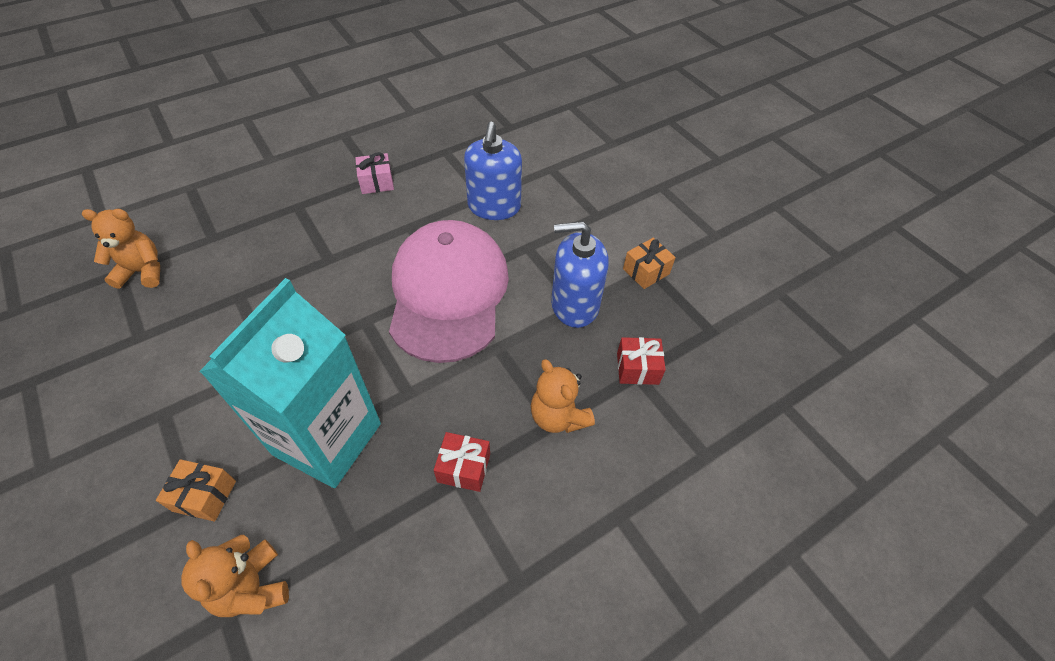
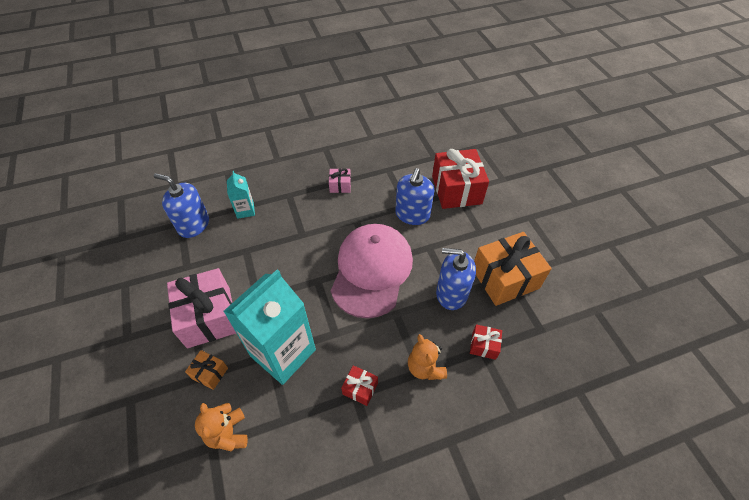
camera: 15 degrees right, 0 degrees up
(143, 271) = (193, 225): orange teddy bear -> blue soap dispenser
(190, 407) = (209, 317): none -> pink gift
(229, 238) = (245, 210): none -> turquoise carton
(551, 165) = (456, 190): none -> red gift
(646, 271) = (505, 278): orange gift -> orange gift, size x2.16

